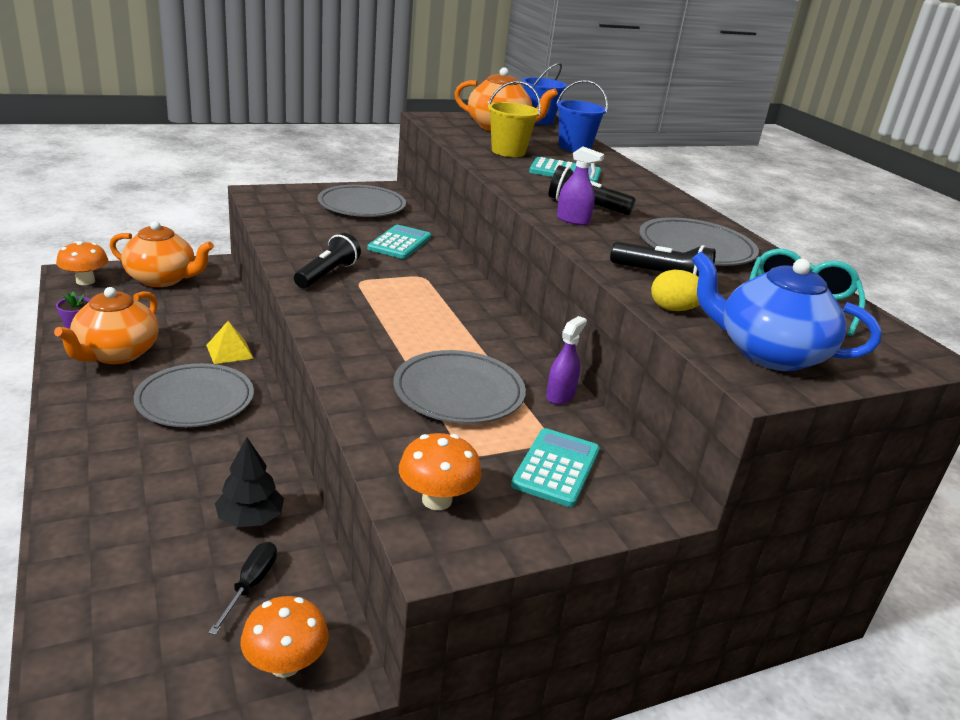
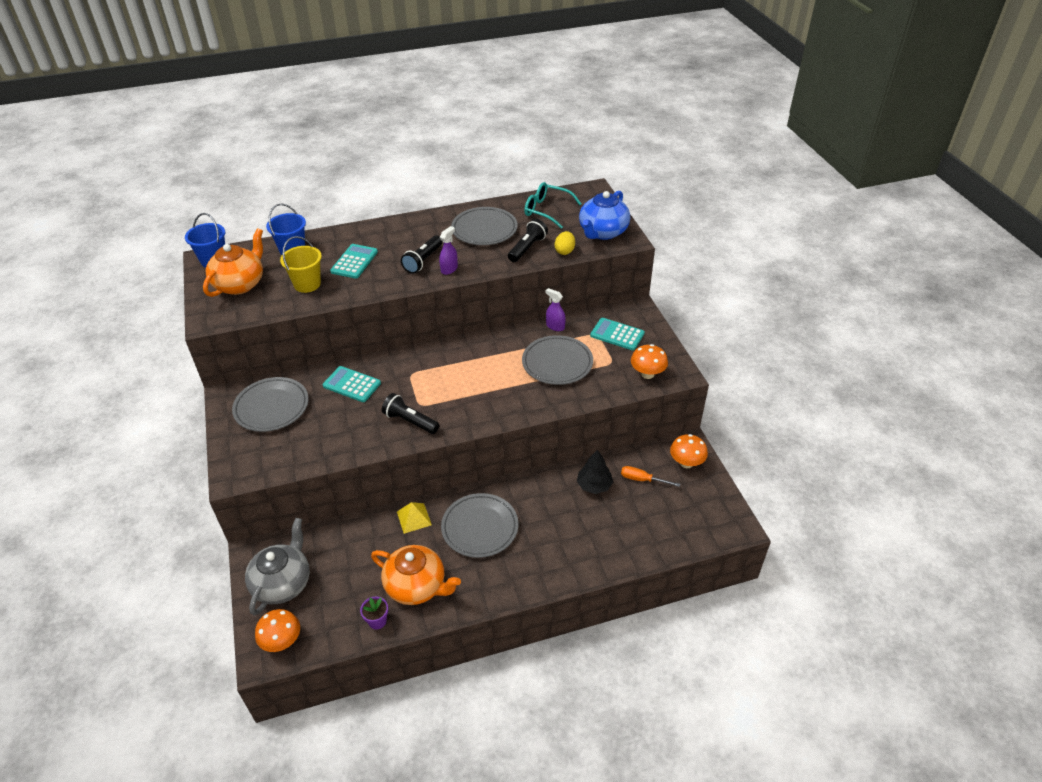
camera: 80 degrees left, 15 degrees up
(162, 279) = (283, 583): orange teapot -> grey teapot
(250, 585) = (642, 479): black screwdriver -> orange screwdriver

